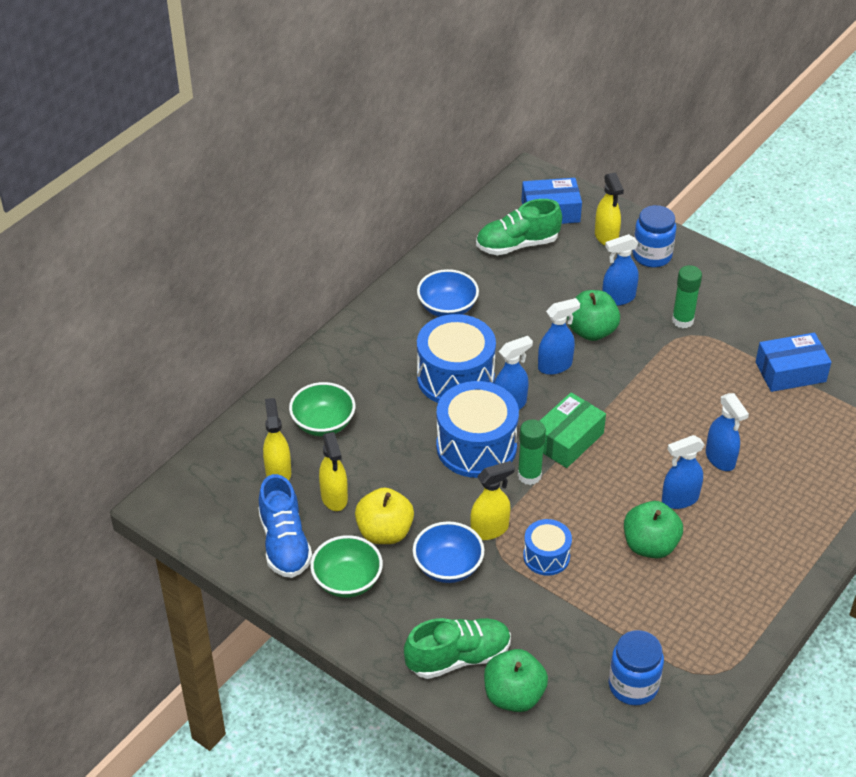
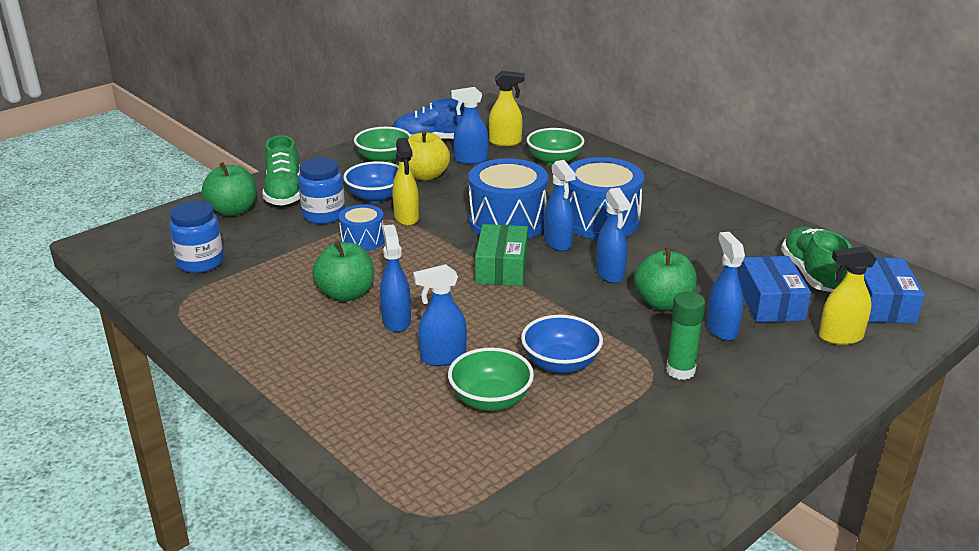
camera: 100 degrees right, 15 degrees down
(334, 498) = (470, 160): yellow spray bottle -> blue spray bottle
(447, 308) = (702, 225): blue bowl -> blue bowl (560, 364)
(529, 475) = (462, 243): green glue stick -> none
(567, 440) = (501, 268): green box -> green box turned 45 degrees clockwise
(652, 255) = (807, 367): blue jar -> blue jar (324, 215)
(761, 422) = (490, 400): none -> green bowl
(790, 372) = (574, 444): blue box -> blue box (770, 302)

